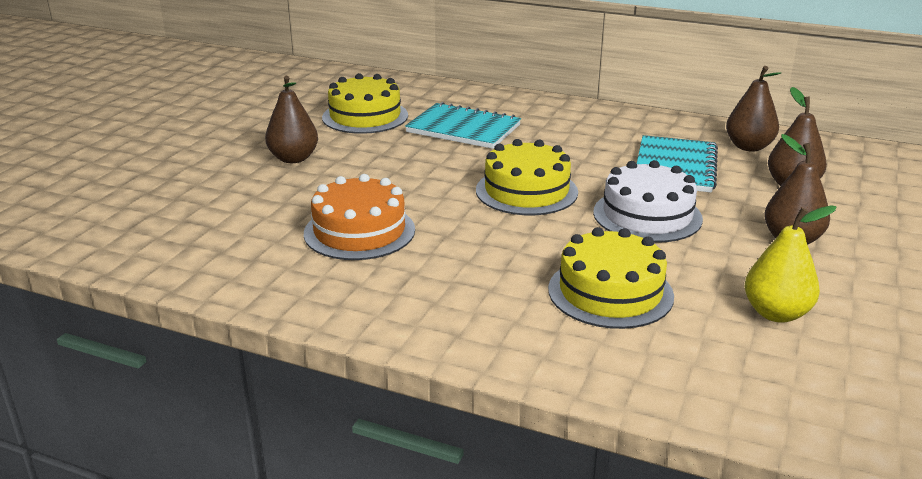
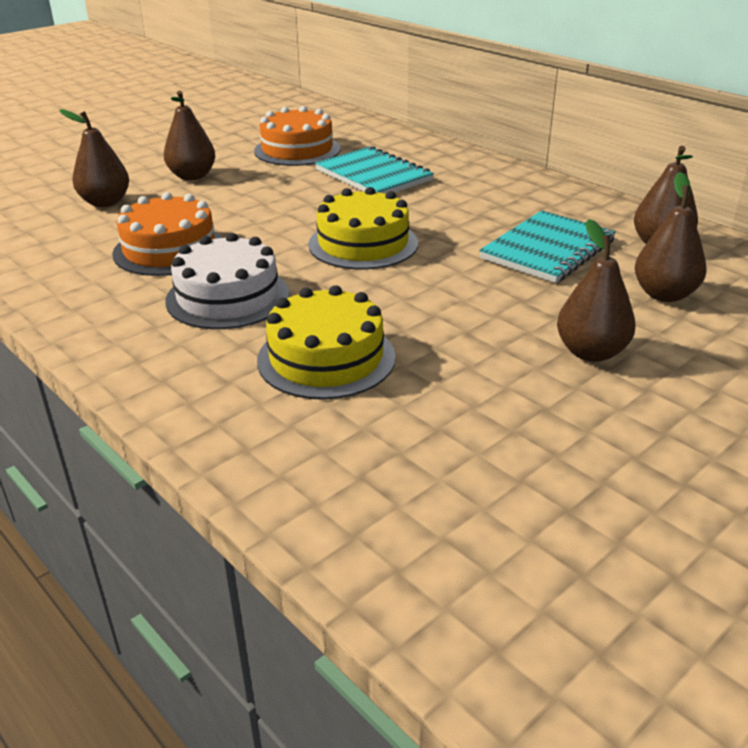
camera: 25 degrees right, 5 degrees up
(236, 200) = (105, 202): none -> brown pear
(365, 116) = (297, 150): yellow cake -> orange cake
(647, 215) = (457, 292): white cake -> white cake (228, 297)
(776, 313) = (476, 424): yellow pear -> none

